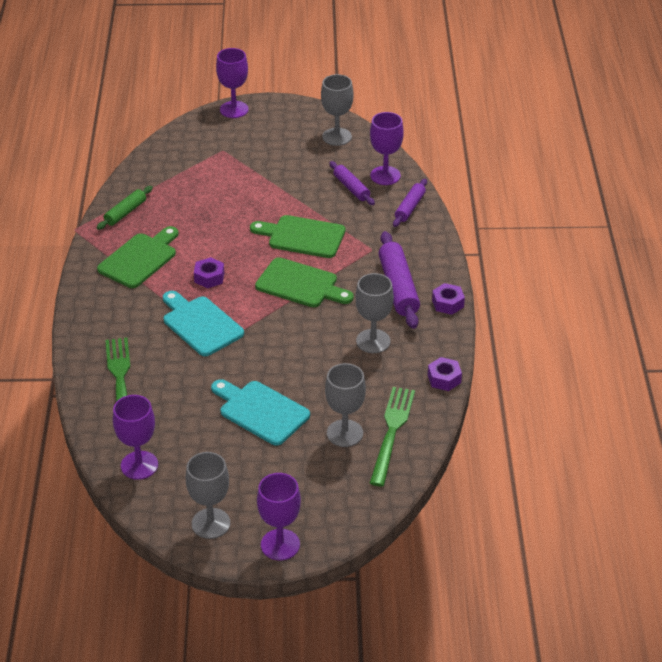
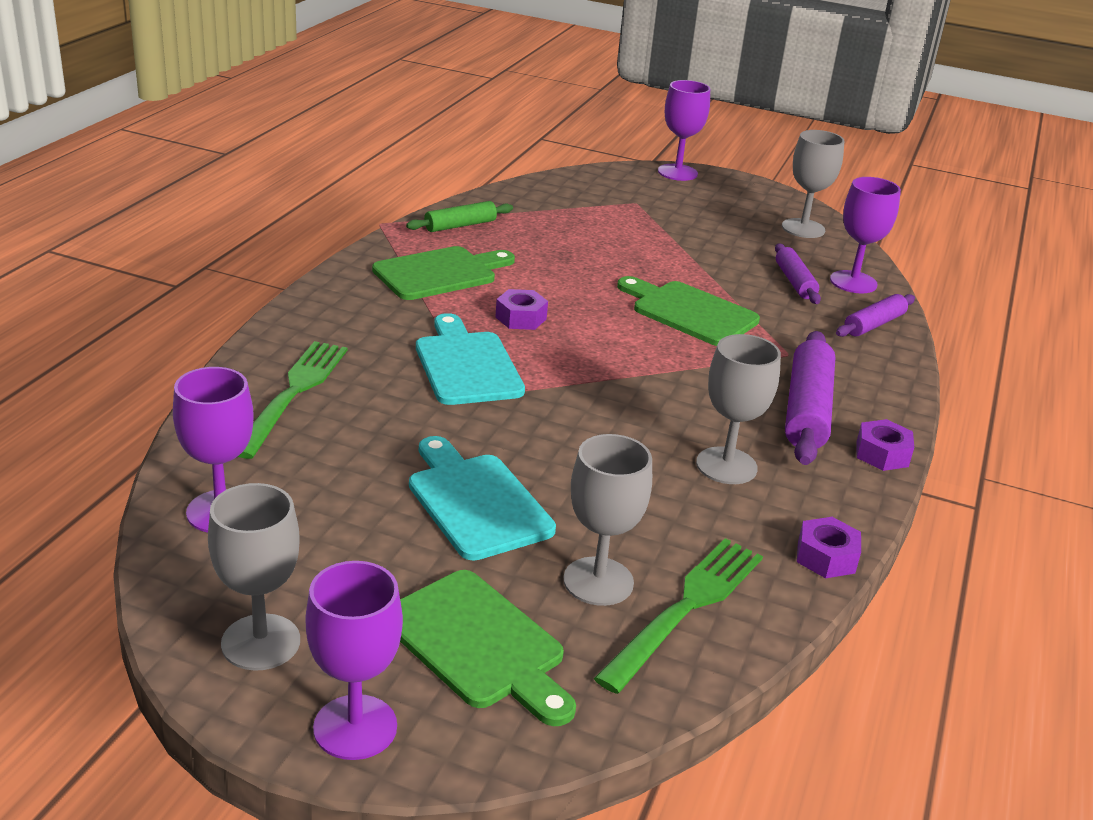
camera: 20 degrees right, 10 degrees down
(300, 284) = (651, 363): green cutting board -> green cutting board (478, 644)

